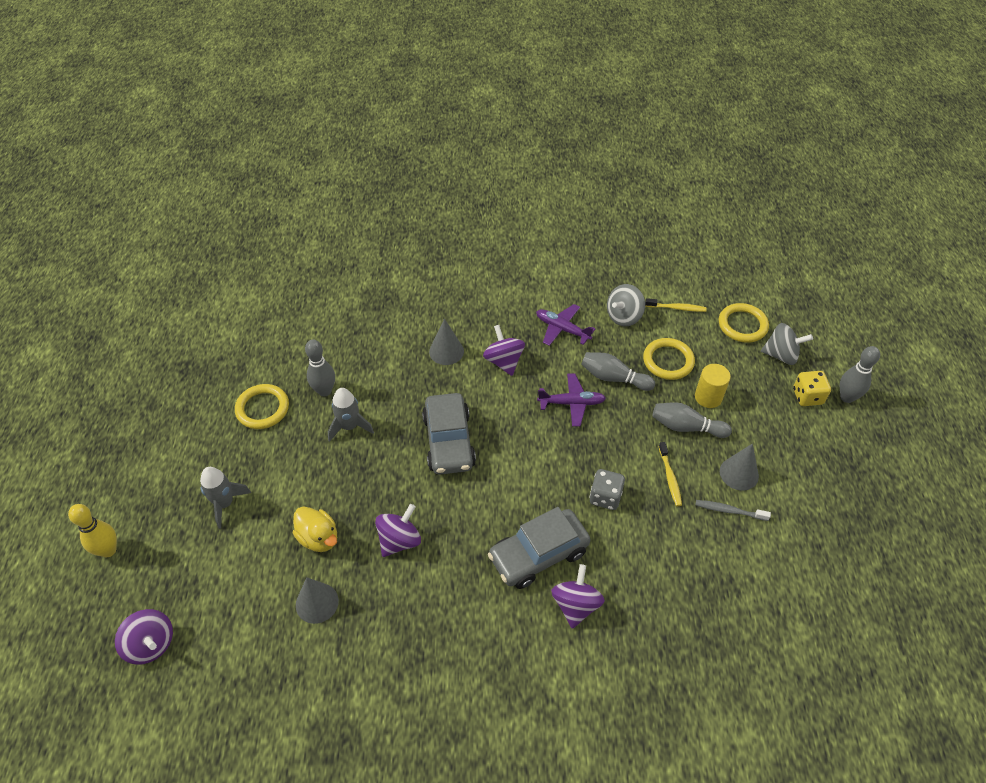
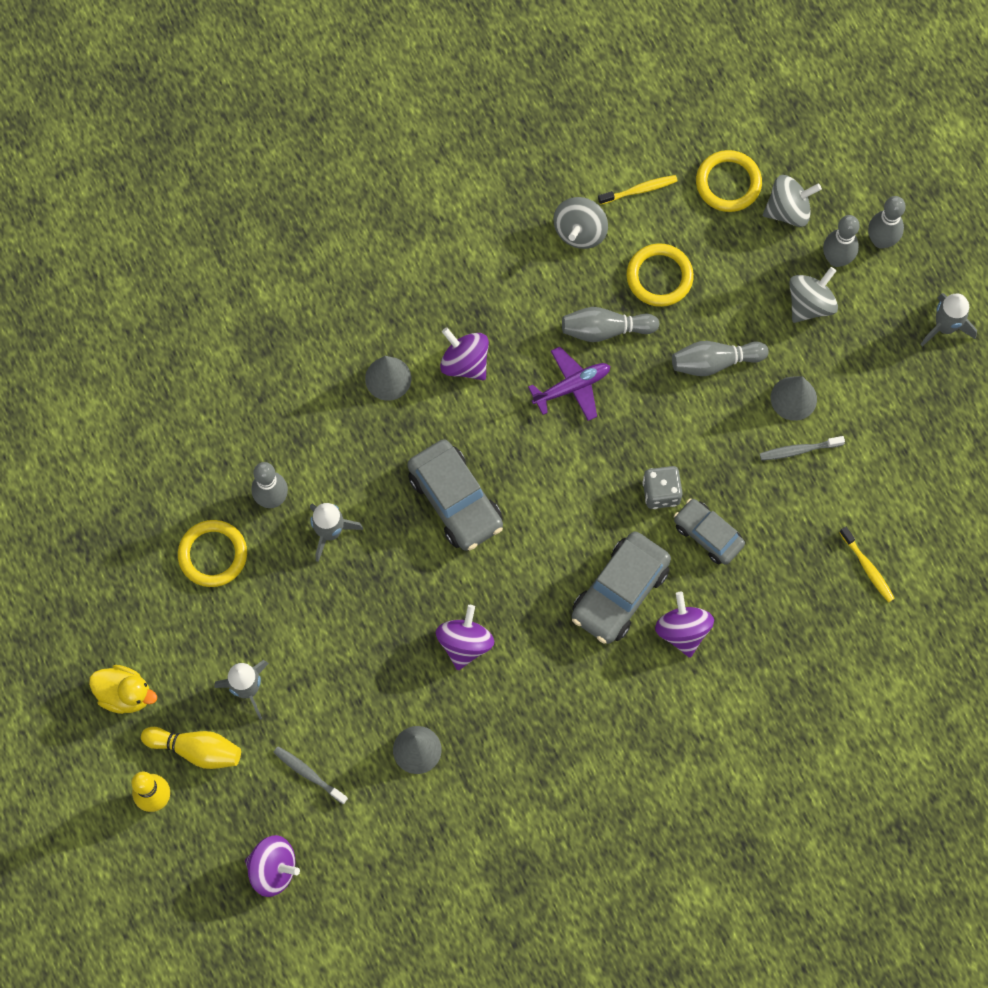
camera: 25 degrees left, 20 degrees up
(160, 529) = (196, 749): none -> yellow bowling pin
(226, 583) = (308, 774): none -> grey toothbrush
(319, 538) = (376, 680): yellow duck -> yellow duck (125, 694)
(562, 329) = (513, 283): purple plane -> none
(629, 541) = (708, 534): none -> grey car
(670, 477) = (721, 437): yellow toothbrush -> yellow toothbrush (867, 568)
(708, 397) = (724, 309): yellow cylinder -> none
(776, 417) = (810, 304): none -> grey spinning top
(807, 396) = (836, 259): yellow dice -> grey bowling pin
(882, 471) = (945, 326): none -> grey rocket

